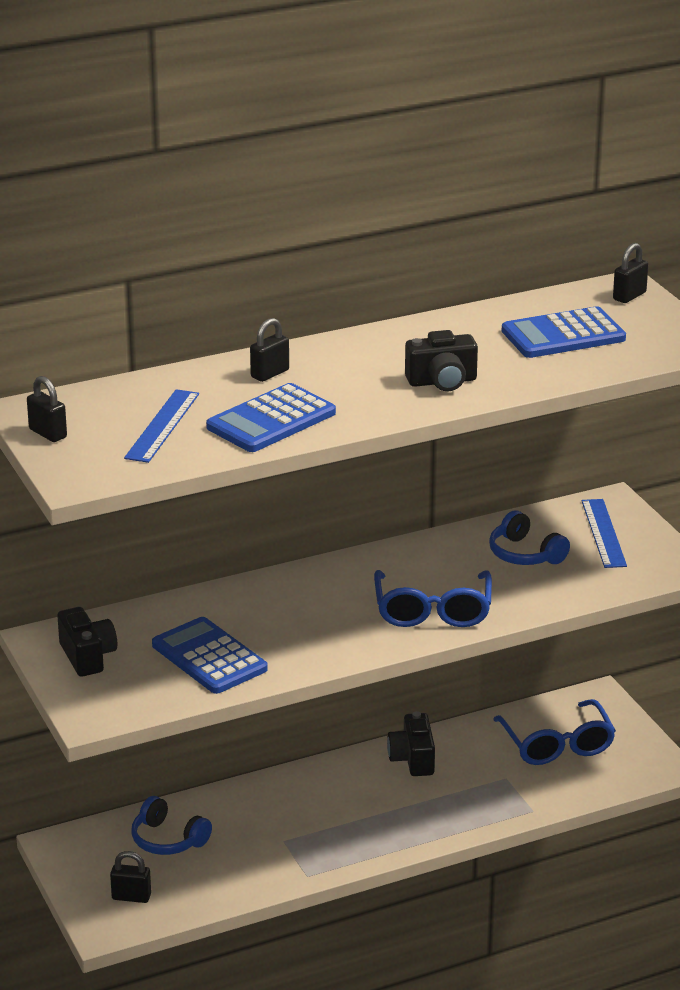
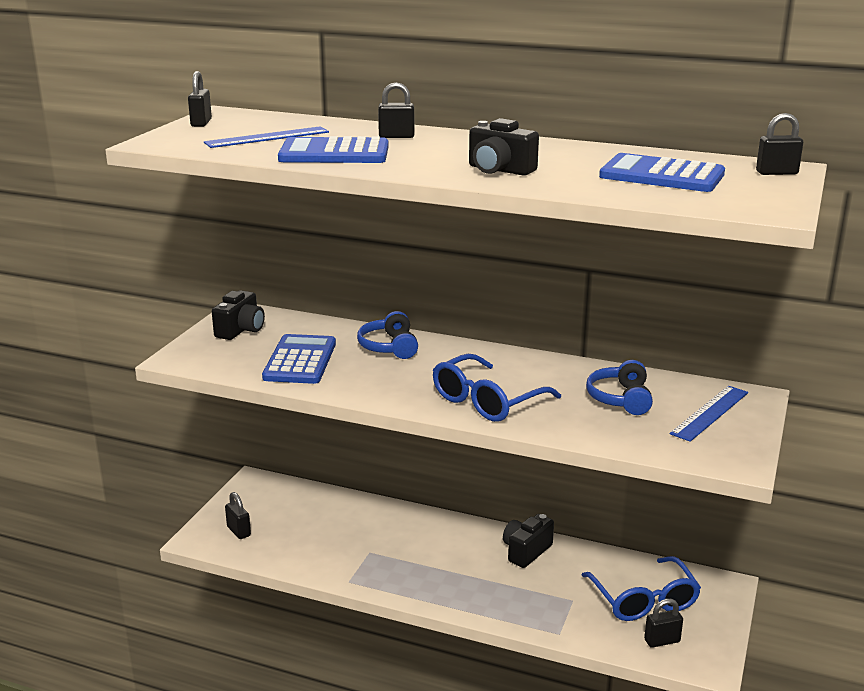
camera: 45 degrees right, 5 degrees down
(168, 840) = (309, 512): blue headphones -> blue headphones (389, 347)
(557, 745) = (644, 600): blue glasses -> blue glasses turned 45 degrees counterclockwise
(610, 769) = (662, 641): none -> black padlock

